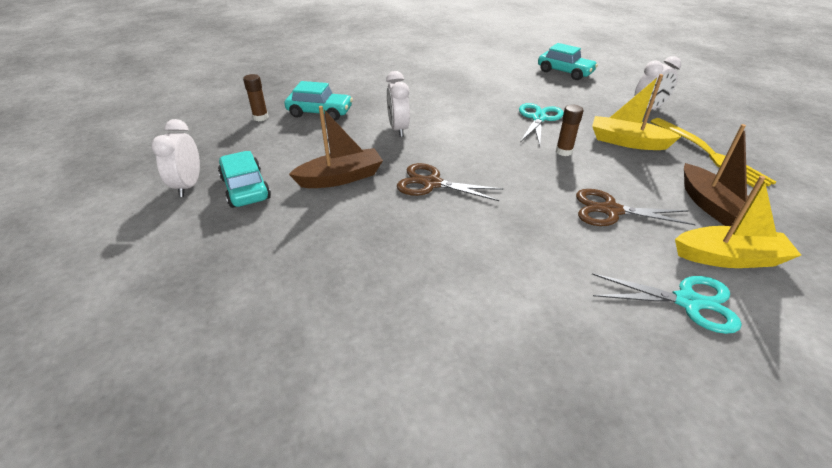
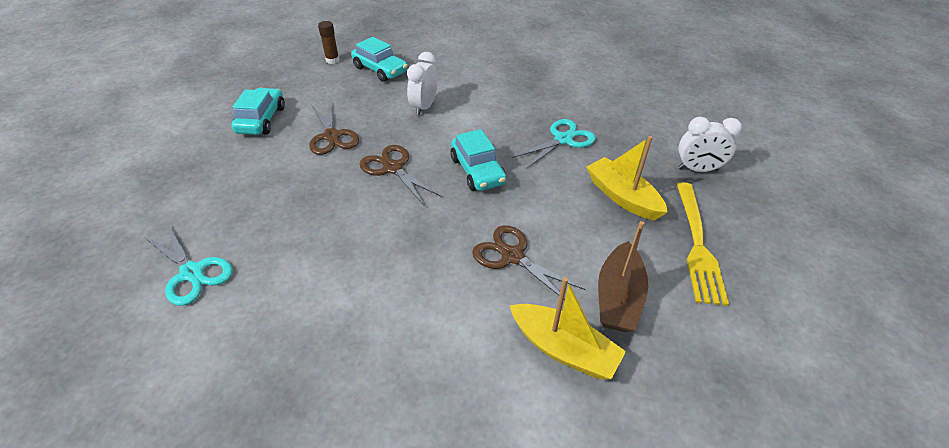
camera: 30 degrees right, 5 degrees up
(188, 186) = (230, 104): white clock -> none
(341, 178) = (332, 136): brown boat -> brown scissors
(564, 151) = (543, 182): brown glue stick -> none
(565, 72) = (659, 96): turquoise car -> turquoise car (477, 171)
(687, 301) = (471, 364): turquoise scissors -> turquoise scissors (192, 273)

